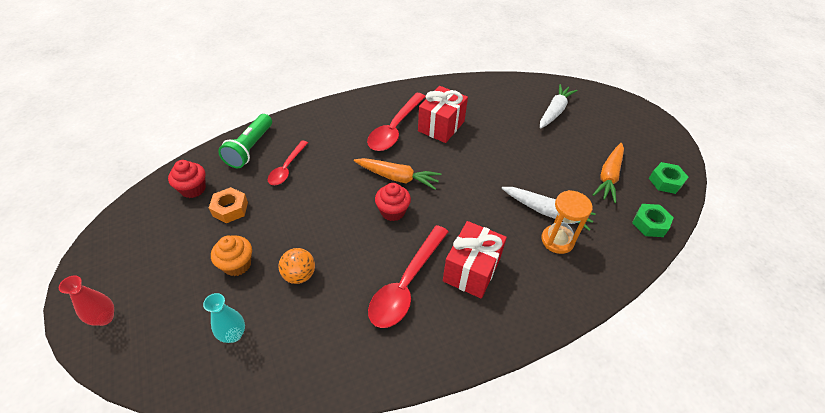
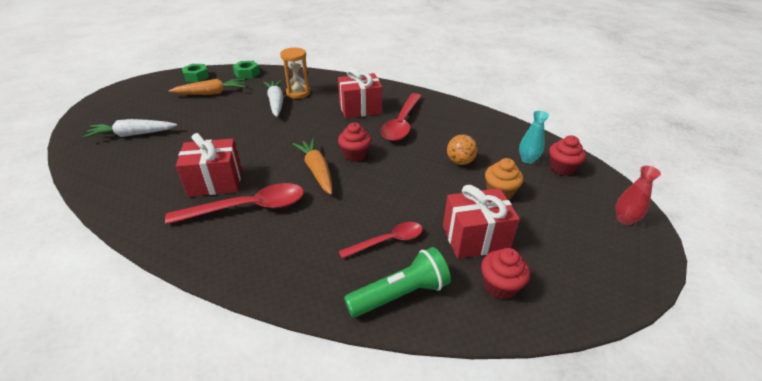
camera: 130 degrees left, 10 degrees down
(189, 349) = (561, 168): none -> red cupcake
(230, 209) = (475, 238): orange nut -> red gift
(406, 284) = (402, 123): red spoon -> red spoon turned 120 degrees clockwise

